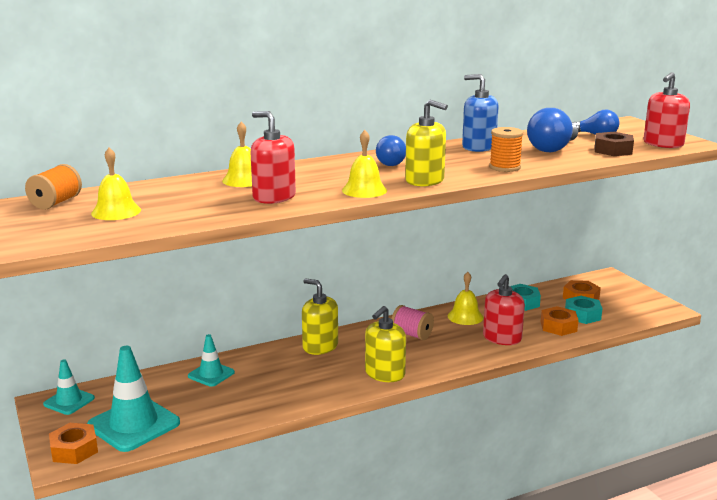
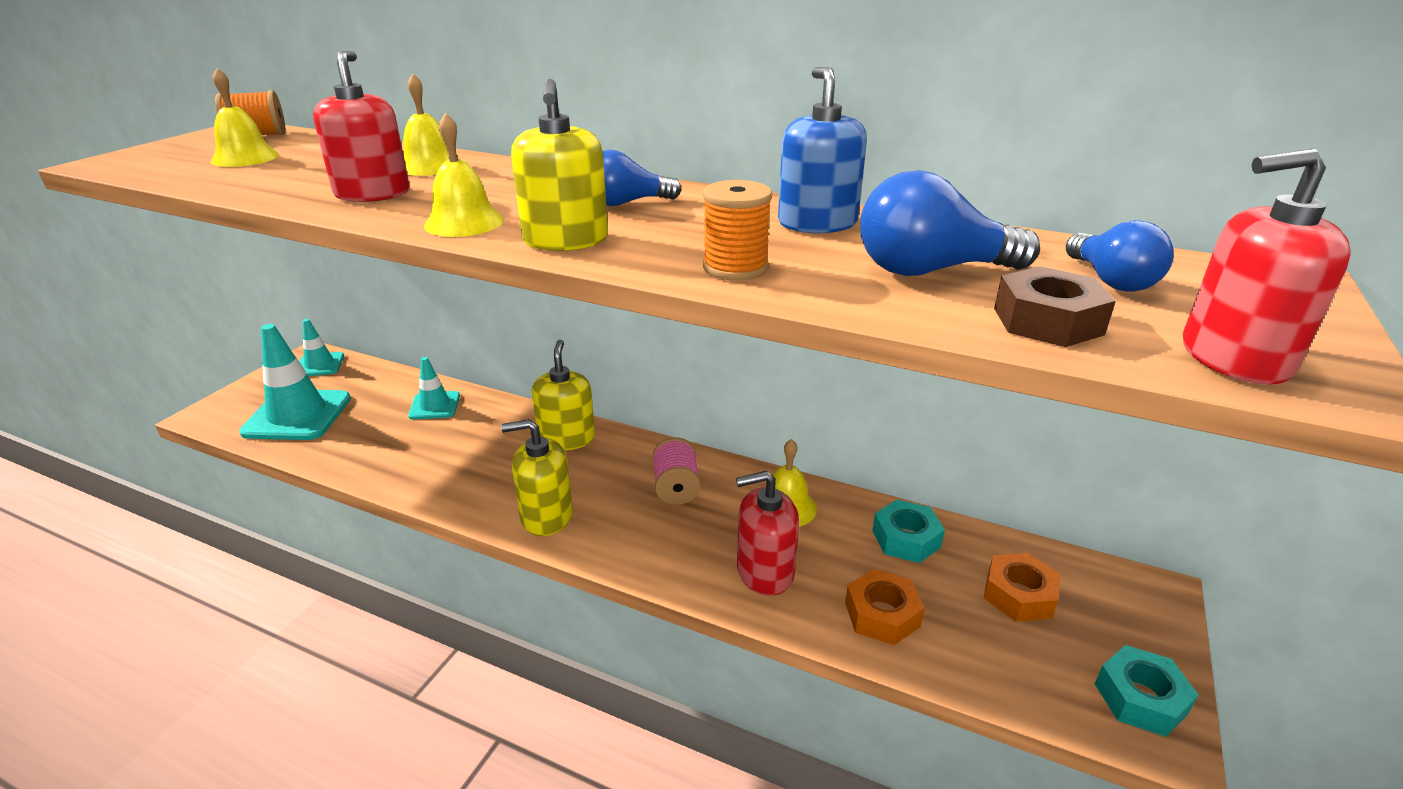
camera: 50 degrees right, 10 degrees up
(74, 450) = (230, 410): orange nut -> none
(582, 315) = (961, 625): turquoise nut -> turquoise nut (1140, 698)

